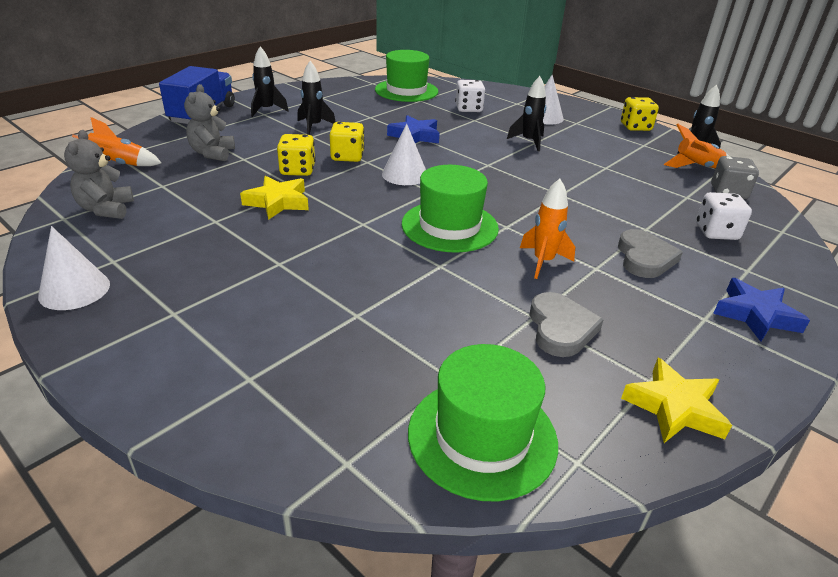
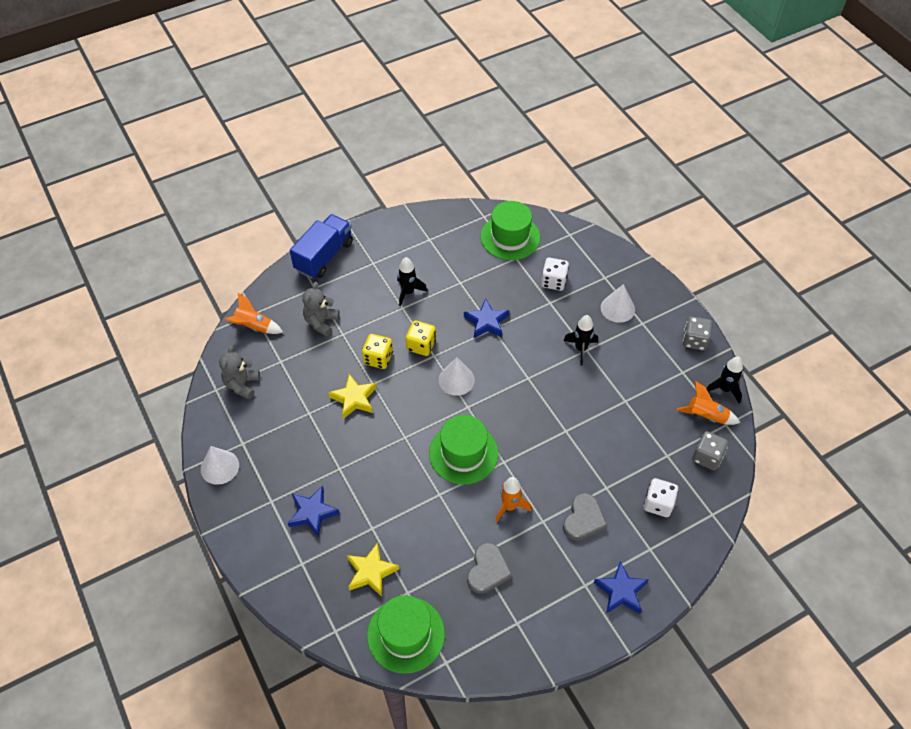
camera: 20 degrees right, 20 degrees up
(251, 314) = (312, 513): none -> blue star
(267, 110) = (376, 257): black rocket -> none
(635, 127) = (694, 340): yellow dice -> grey dice
(674, 407) = (518, 645): yellow star -> yellow star (371, 572)

